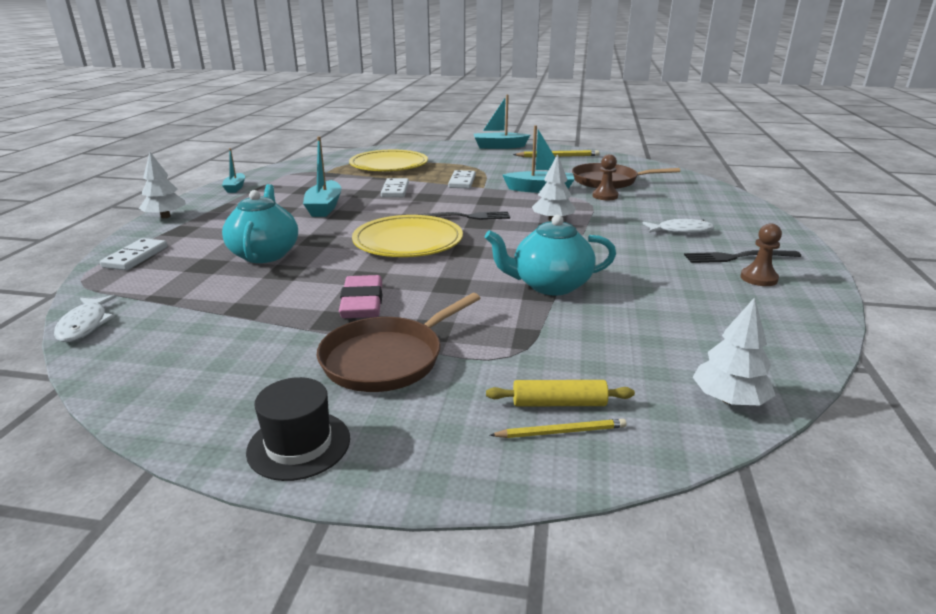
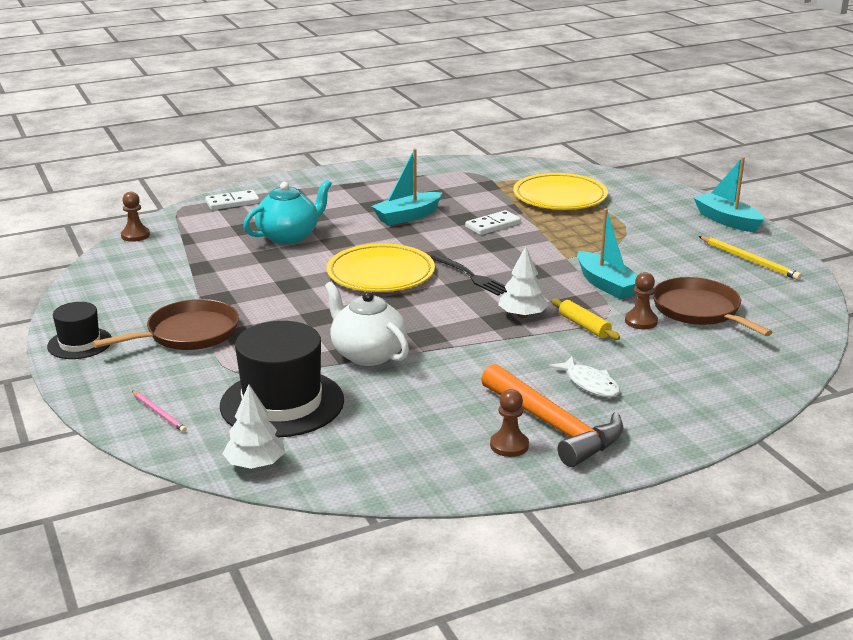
camera: 55 degrees right, 0 degrees up
(85, 325) = (135, 235): white fish -> brown pawn
(166, 216) = (307, 177): white tree -> none
(235, 188) = (399, 169): turquoise boat -> none
(362, 303) = (253, 298): pink eraser -> none
(387, 359) = (188, 333): brown pan -> brown pan turned 135 degrees clockwise
(462, 181) = (567, 243): white domino -> none
(550, 285) = (367, 354): turquoise teapot -> white teapot
(559, 403) = (190, 404): yellow rolling pin -> yellow rolling pin (584, 326)
(561, 432) = (159, 413): yellow pencil -> pink pencil
(606, 349) = (282, 403): none -> black hat
(737, 257) = (553, 426): black fork -> orange hammer

